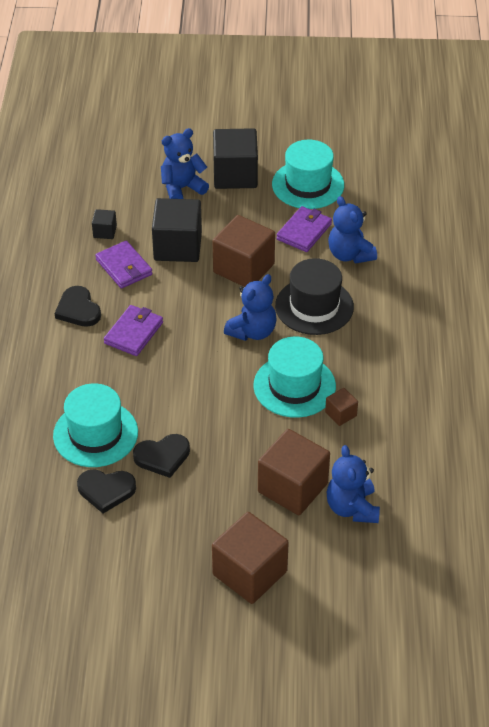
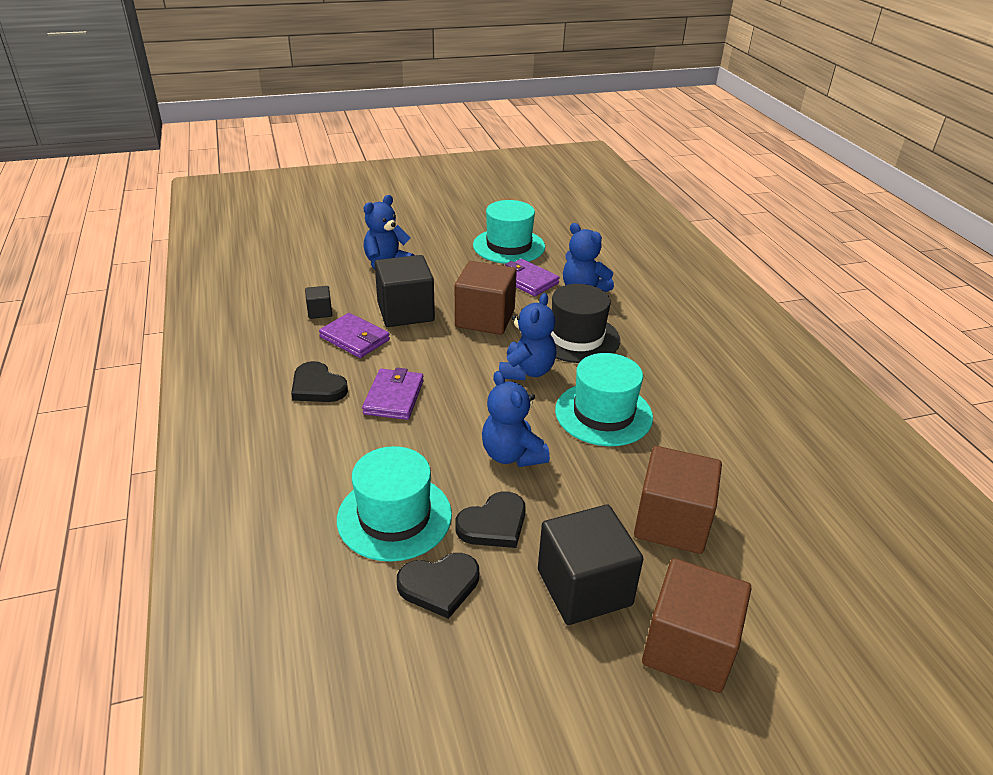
camera: 20 degrees left, 10 degrees down
(235, 175) = (434, 249): black cube -> black cube (584, 587)
(304, 232) = (527, 280): purple wallet -> purple wallet turned 60 degrees counterclockwise
(341, 414) = (671, 431): brown cube -> none
(352, 508) = (754, 529): blue teddy bear -> blue teddy bear (512, 455)

